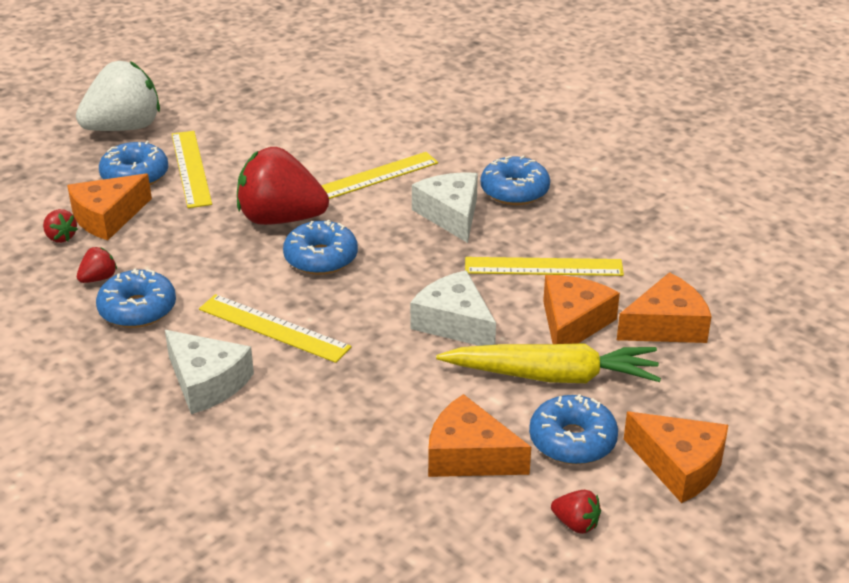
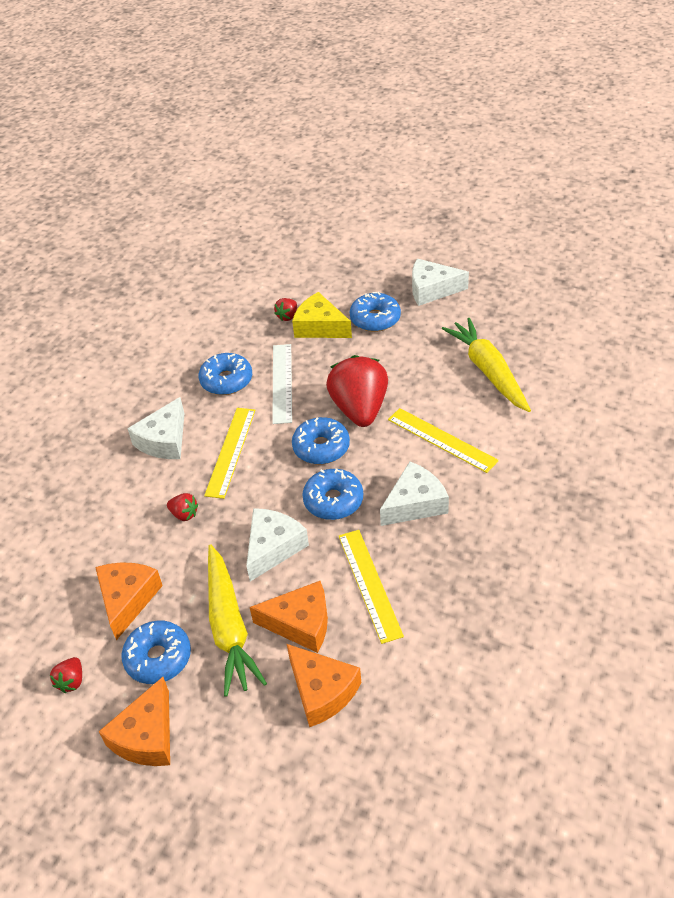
camera: 75 degrees right, 10 degrees up
(98, 278) = (251, 350): red strawberry -> red strawberry (184, 514)
(107, 217) = (319, 327): orange cheese -> yellow cheese
(124, 128) = (432, 290): white strawberry -> white cheese
(184, 265) = (282, 383): none -> white ruler
(191, 168) = (399, 341): yellow ruler -> none
(292, 127) = (488, 371): none -> yellow carrot
(514, 191) = (473, 535): blue donut -> blue donut (333, 500)

